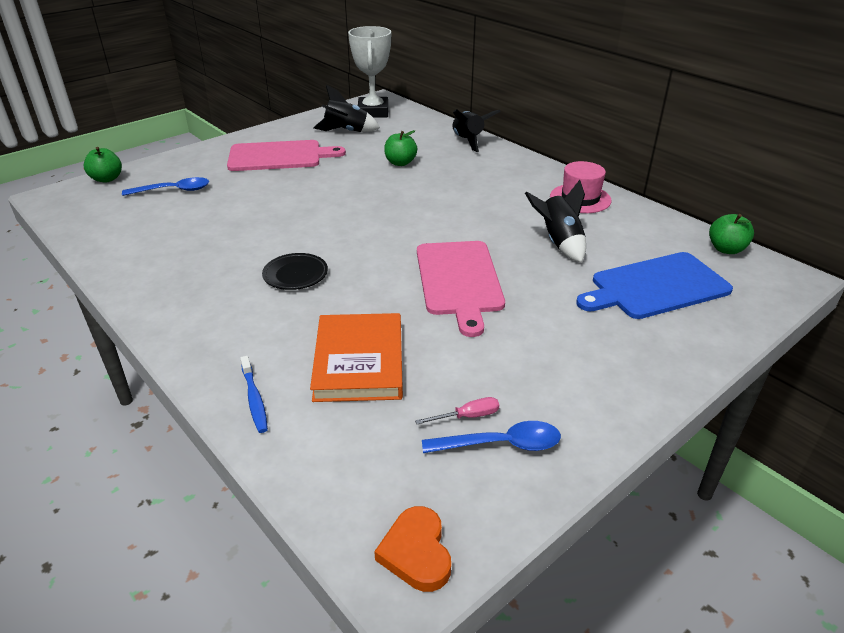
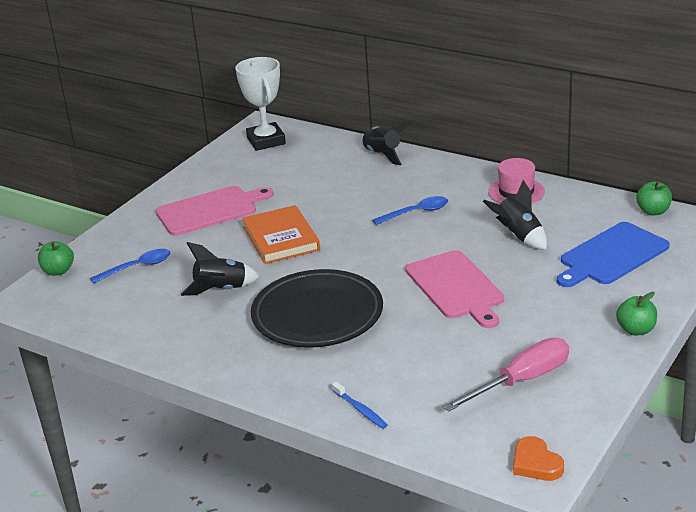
camera: 15 degrees left, 5 degrees down
(295, 274) = (317, 315): black plate -> black plate, size x2.30
(346, 131) = (255, 169): black rocket -> black rocket (221, 290)
(359, 361) = (419, 365): orange book -> orange book (281, 238)
(400, 163) = (333, 191): green apple -> green apple (636, 330)
(467, 416) = (521, 381): pink screwdriver -> pink screwdriver, size x2.38
(500, 444) = (554, 391): blue spoon -> blue spoon (416, 212)

